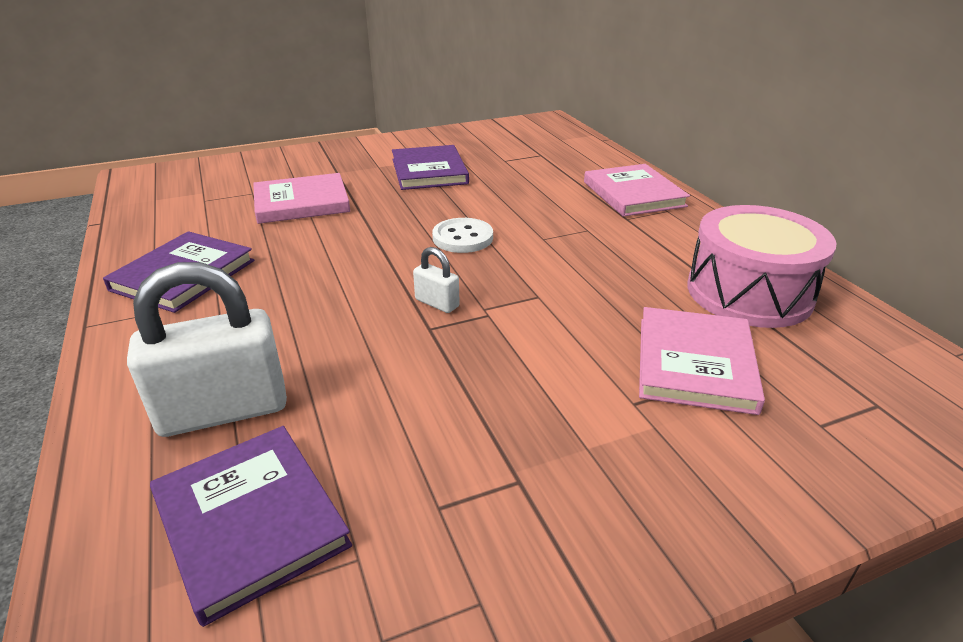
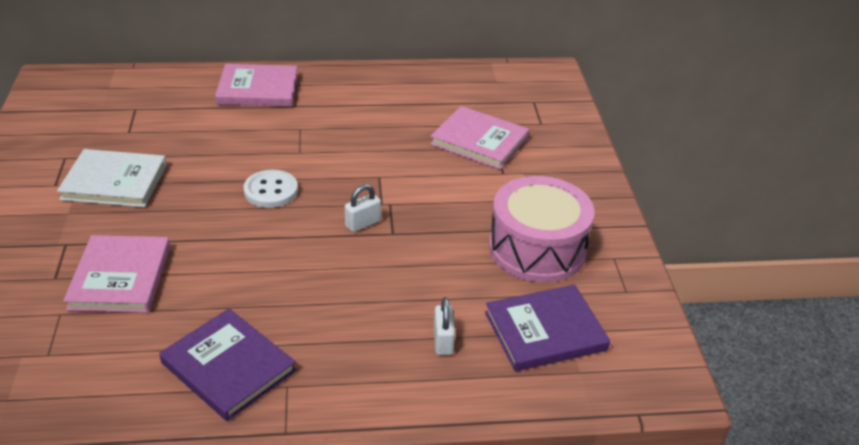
camera: 75 degrees left, 5 degrees up
(223, 410) = (443, 341): white padlock -> white padlock, size x0.46
(429, 171) = (114, 182): purple book -> white book
(749, 292) = (421, 96): pink drum -> pink drum (537, 248)

